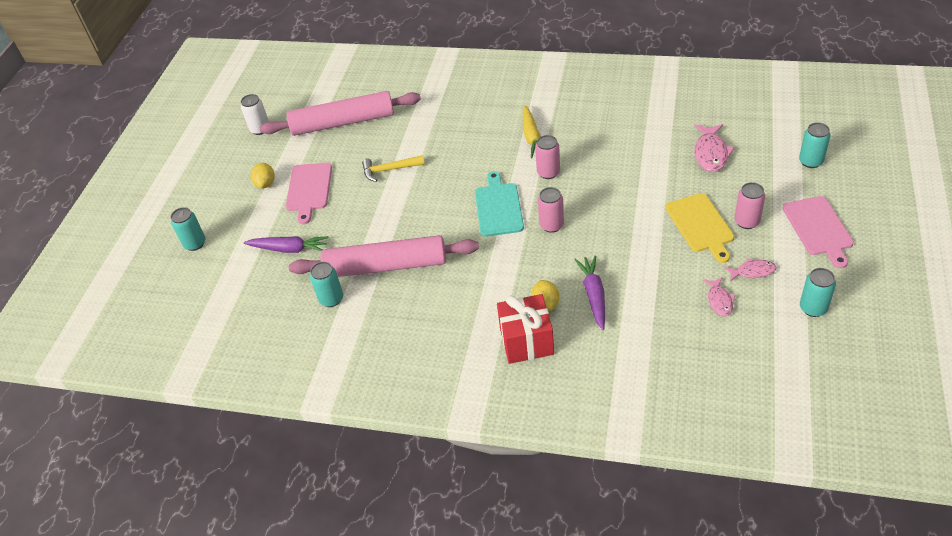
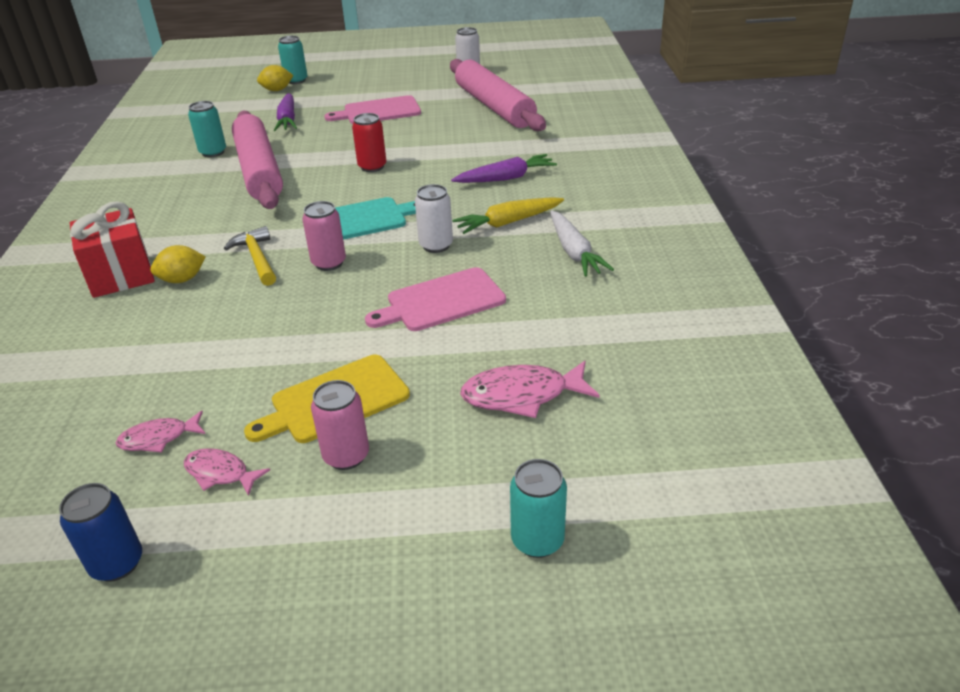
camera: 70 degrees right, 10 degrees down
(265, 184) = (384, 91): yellow lemon -> yellow lemon (277, 90)
(389, 170) = (419, 144): yellow hammer -> yellow hammer (257, 258)
(415, 198) = (372, 167): none -> red can
(548, 172) = (436, 245): pink can -> white can
(579, 114) = (574, 252): none -> white carrot
(594, 295) = (191, 315): purple carrot -> purple carrot (506, 178)
(752, 271) = (220, 473): pink fish -> pink fish turned 135 degrees clockwise
(813, 308) = (117, 563): turquoise can -> blue can
(818, 228) = (332, 562): pink cutting board -> pink cutting board (441, 301)

